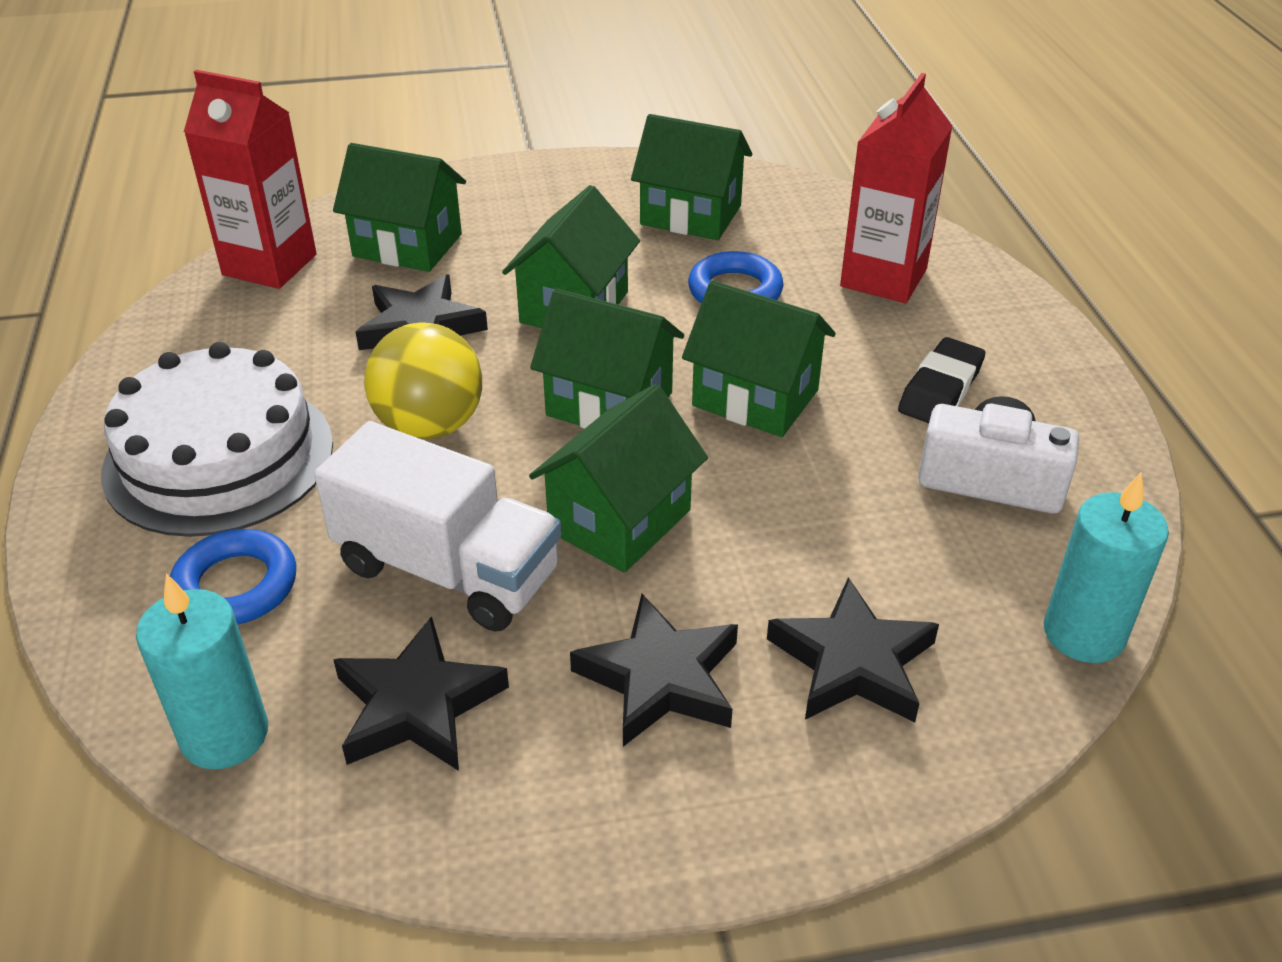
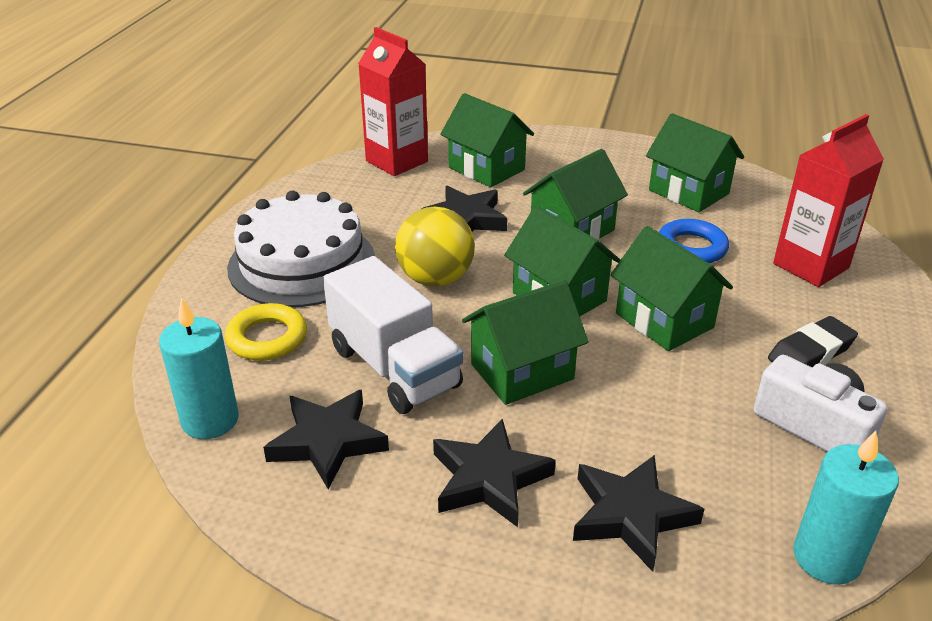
camera: 25 degrees right, 5 degrees down
(236, 586) = (267, 338): blue ring -> yellow ring

